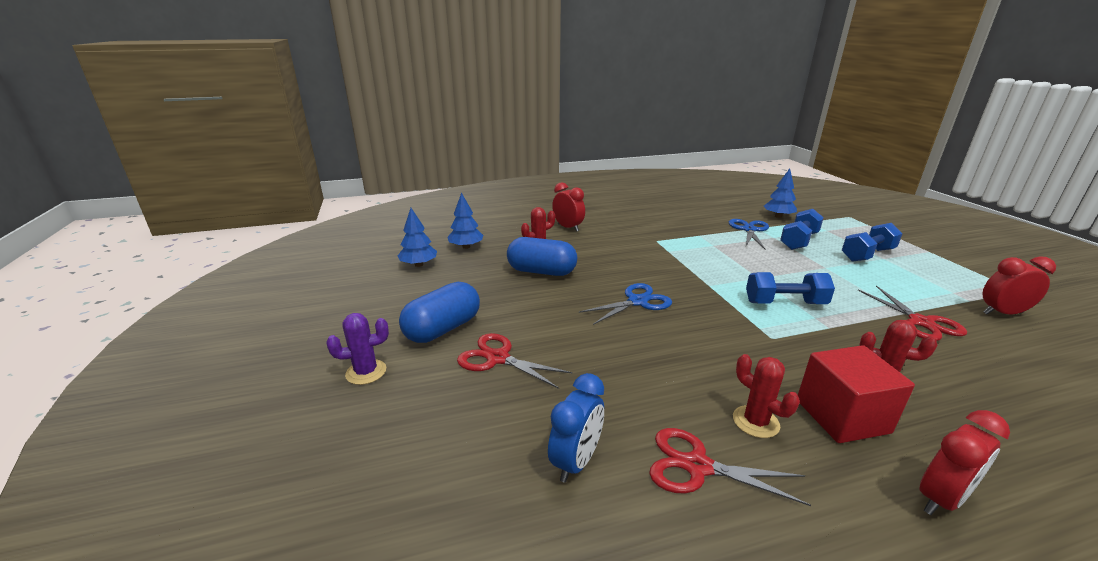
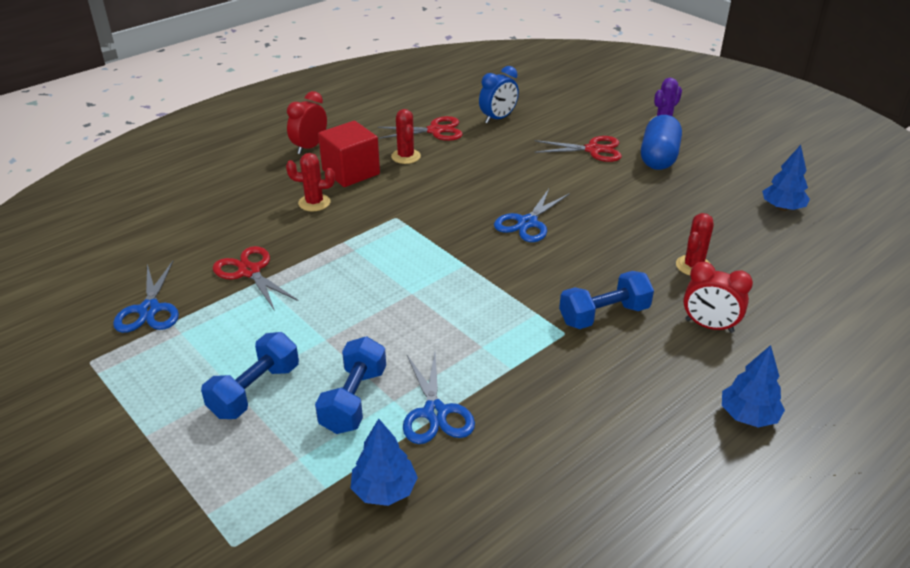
camera: 155 degrees right, 10 degrees up
(466, 247) = (779, 246): blue tree -> blue tree (748, 416)
(541, 271) = (652, 234): blue capsule -> none
(576, 461) = (498, 118): blue clock -> blue clock turned 135 degrees counterclockwise
(755, 422) = (406, 156): red cactus -> red cactus turned 45 degrees clockwise
(785, 303) = (382, 260): blue dumbbell -> blue dumbbell (604, 315)
(1002, 313) = (149, 310): red clock -> blue scissors

